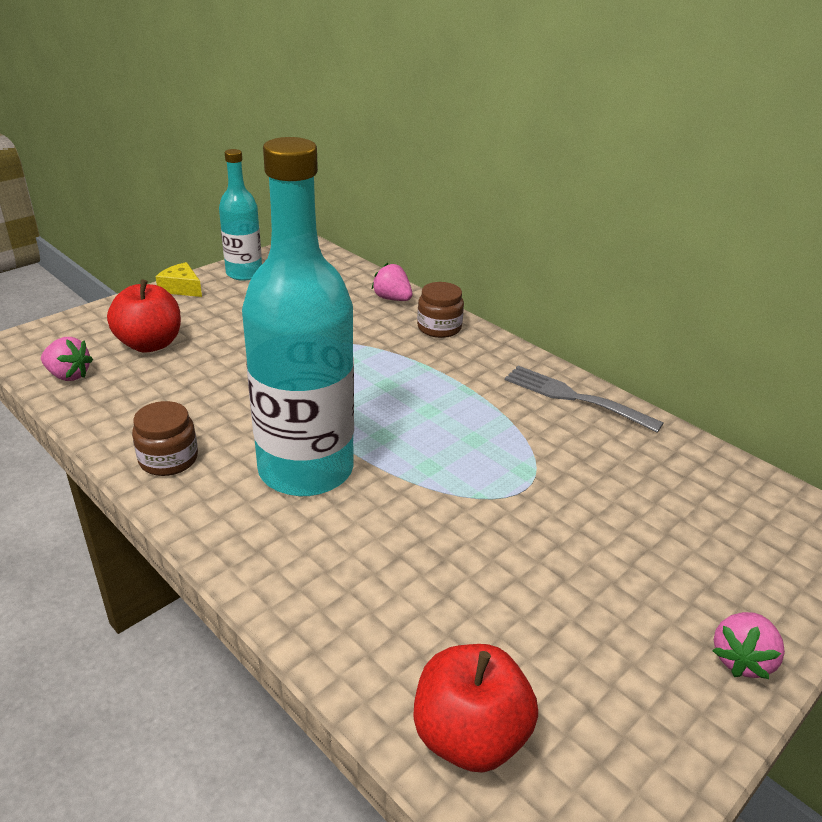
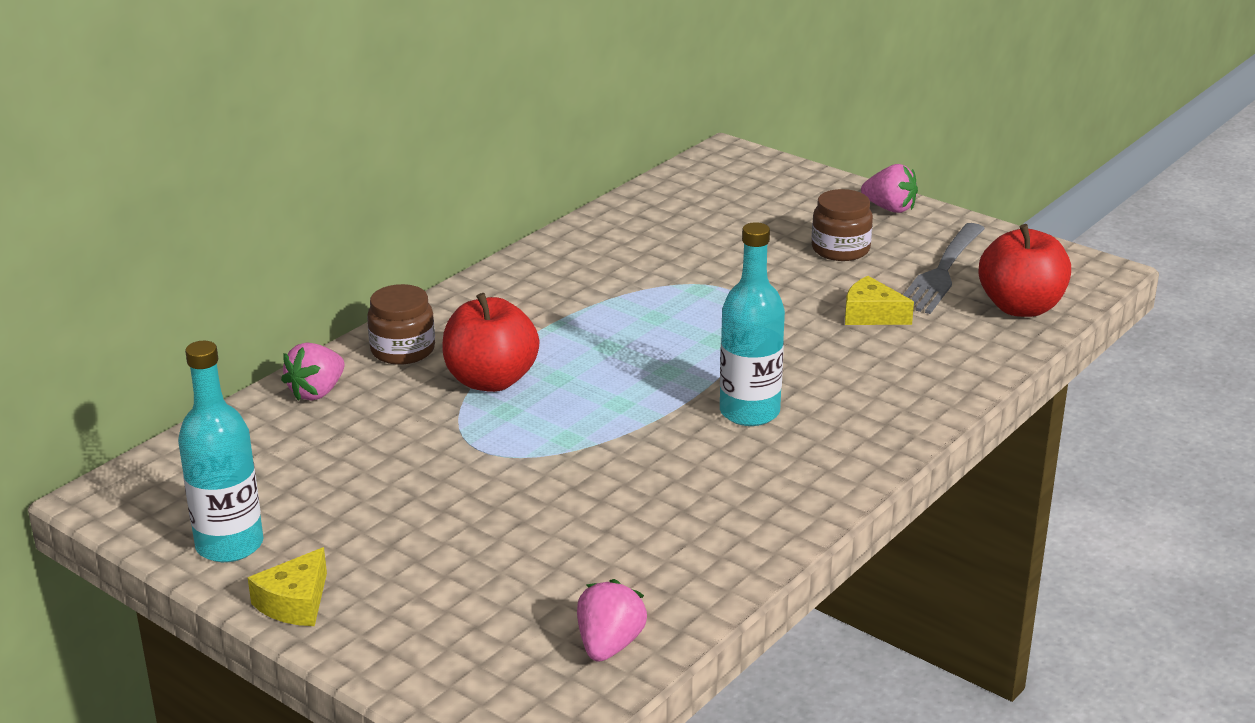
camera: 95 degrees left, 5 degrees down
(150, 344) = (499, 589): red apple -> red apple (491, 380)
(168, 459) = (769, 507): brown jar -> brown jar (840, 249)
(306, 469) = (749, 412): turquoise bottle -> turquoise bottle, size x0.54
(464, 582) = (871, 315): none -> yellow cheese
(575, 397) = (554, 261): grey fork -> grey fork (941, 272)

